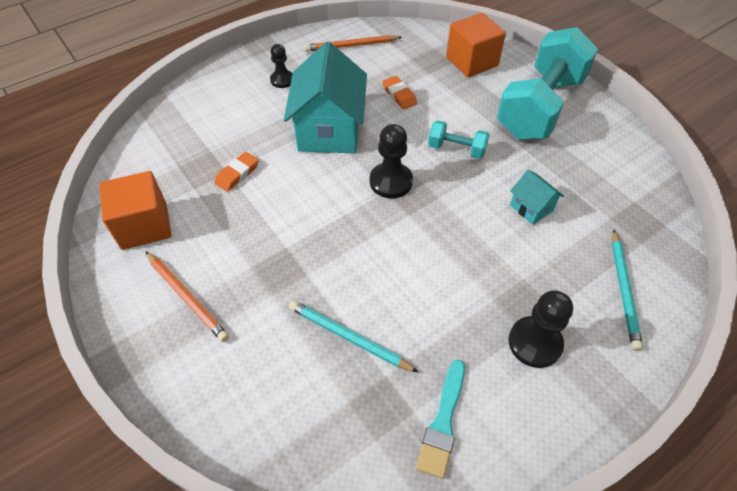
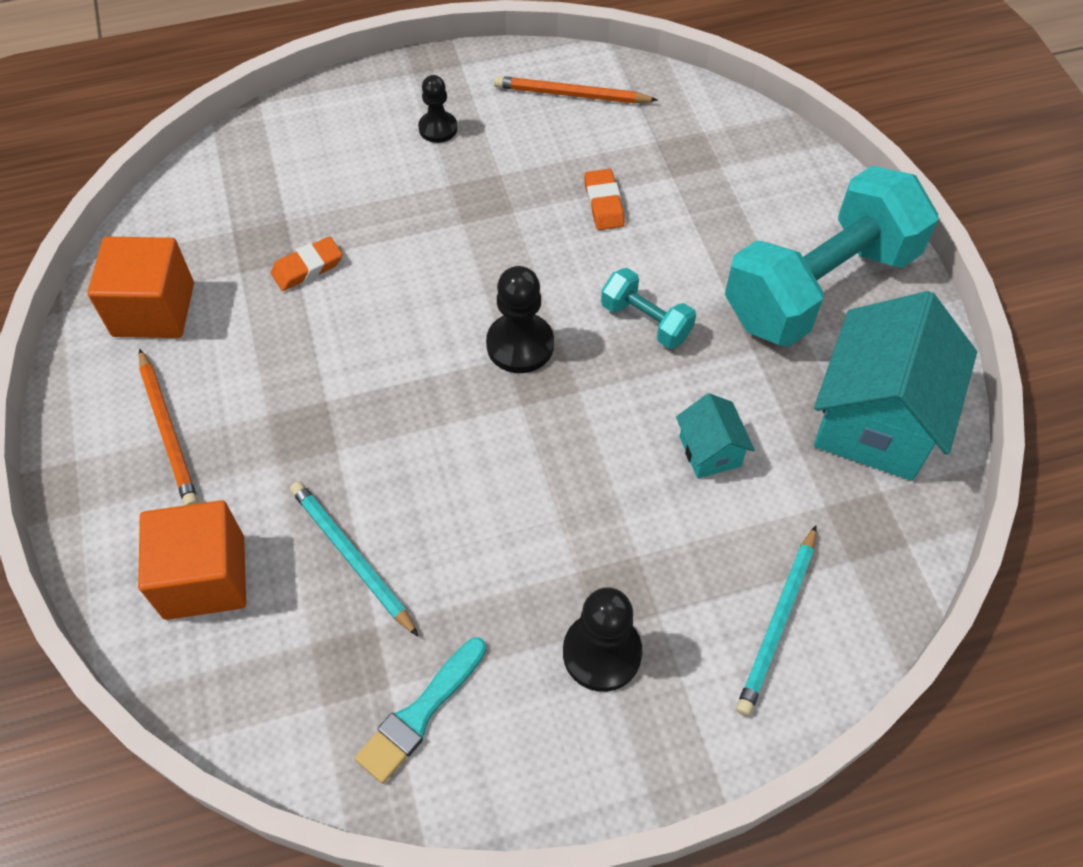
camera: 20 degrees right, 5 degrees up
(329, 130) = (469, 234): turquoise house -> turquoise house (875, 420)
(472, 62) = (751, 174): orange cube -> orange cube (204, 577)

